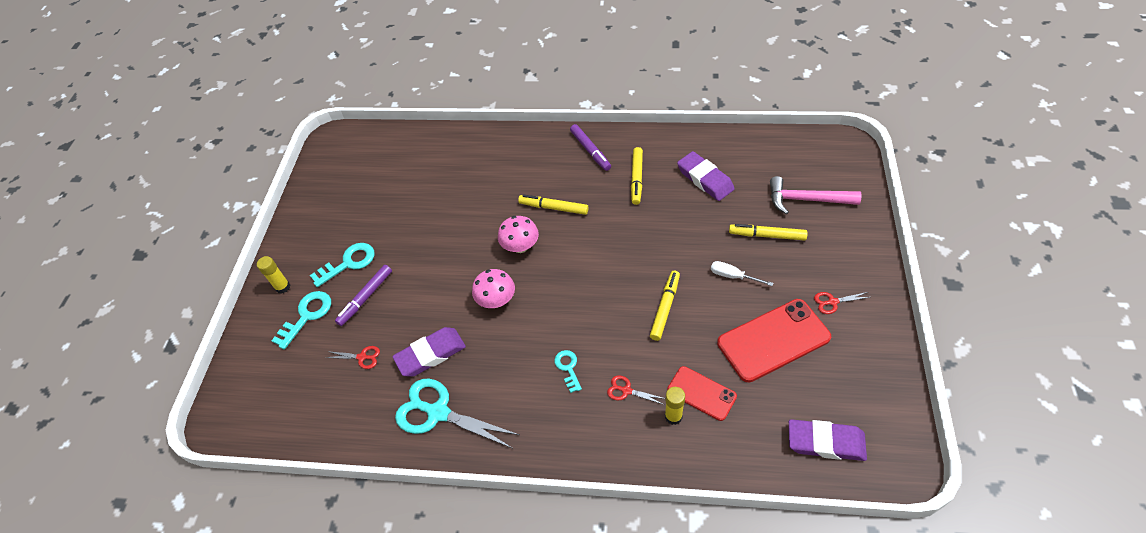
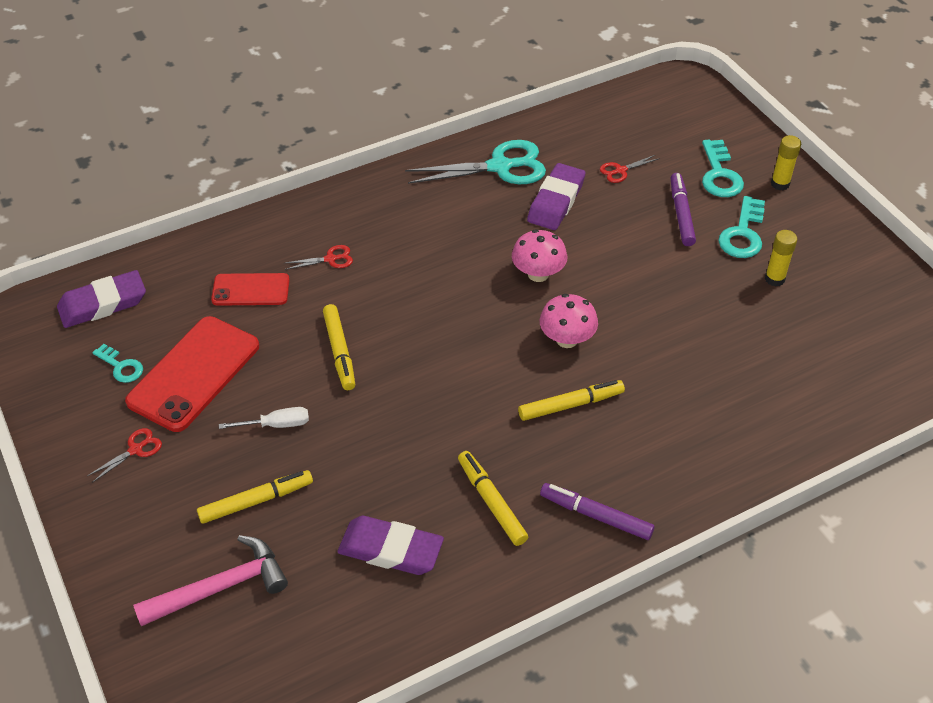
camera: 140 degrees right, 5 degrees down
(568, 368) = (405, 251): turquoise key -> turquoise key (121, 366)
(673, 416) = (269, 259): yellow glue stick -> yellow glue stick (774, 279)

